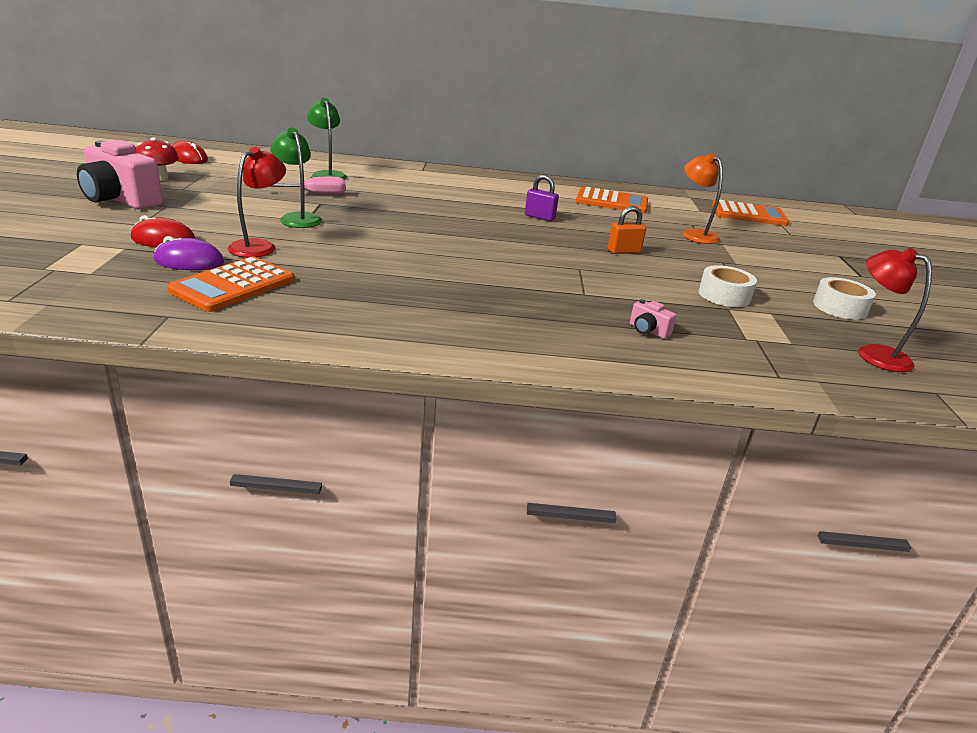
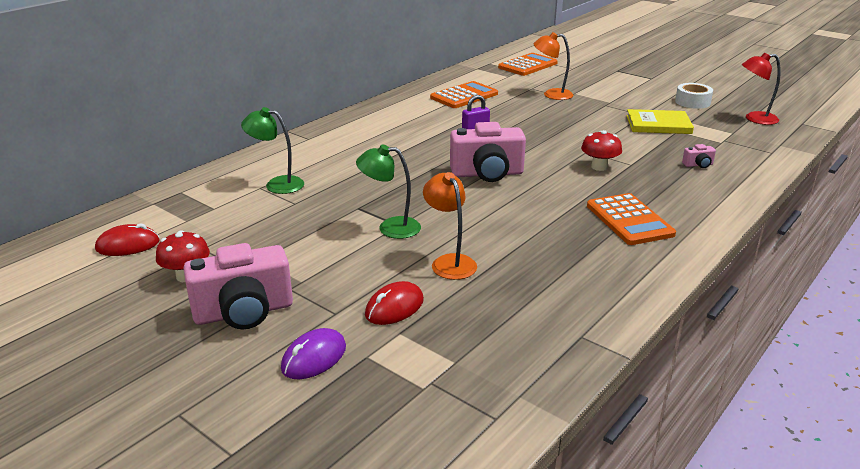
camera: 50 degrees left, 0 degrees up
(189, 261) = (462, 304): purple mouse -> purple mouse (314, 358)
(233, 285) = (534, 293): orange calculator -> orange calculator (629, 220)
(259, 246) = (449, 262): red lamp -> orange lamp
(314, 194) = (329, 204): pink screwdriver -> none
(453, 235) = (487, 174): none -> pink camera
(549, 279) = (599, 167): none -> red mushroom
(623, 251) = (566, 127): orange padlock -> none
(724, 295) = (658, 125): white tape -> yellow book

